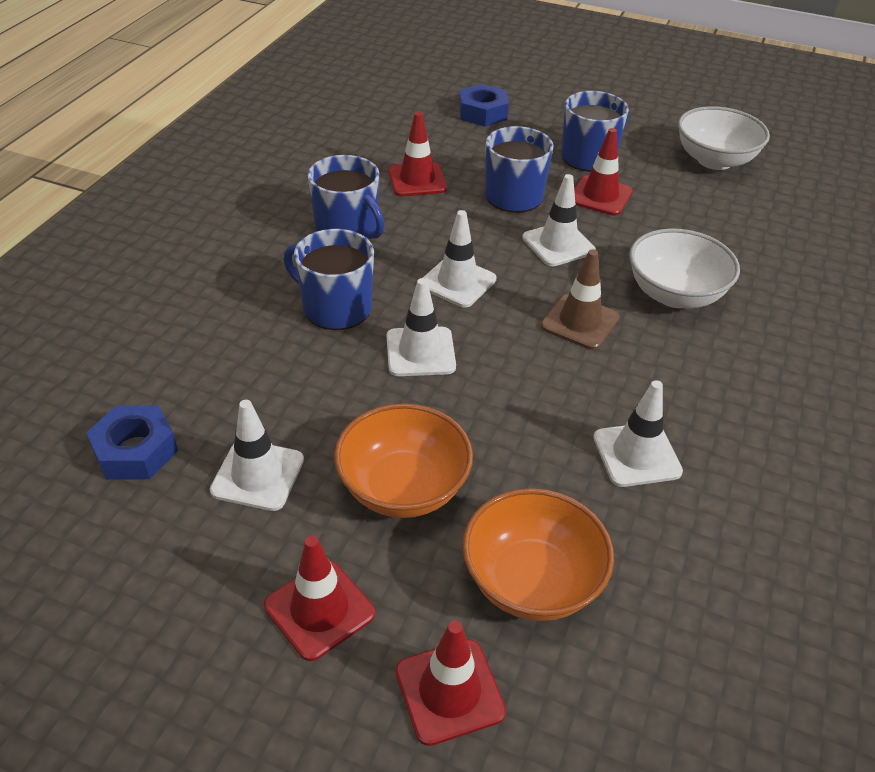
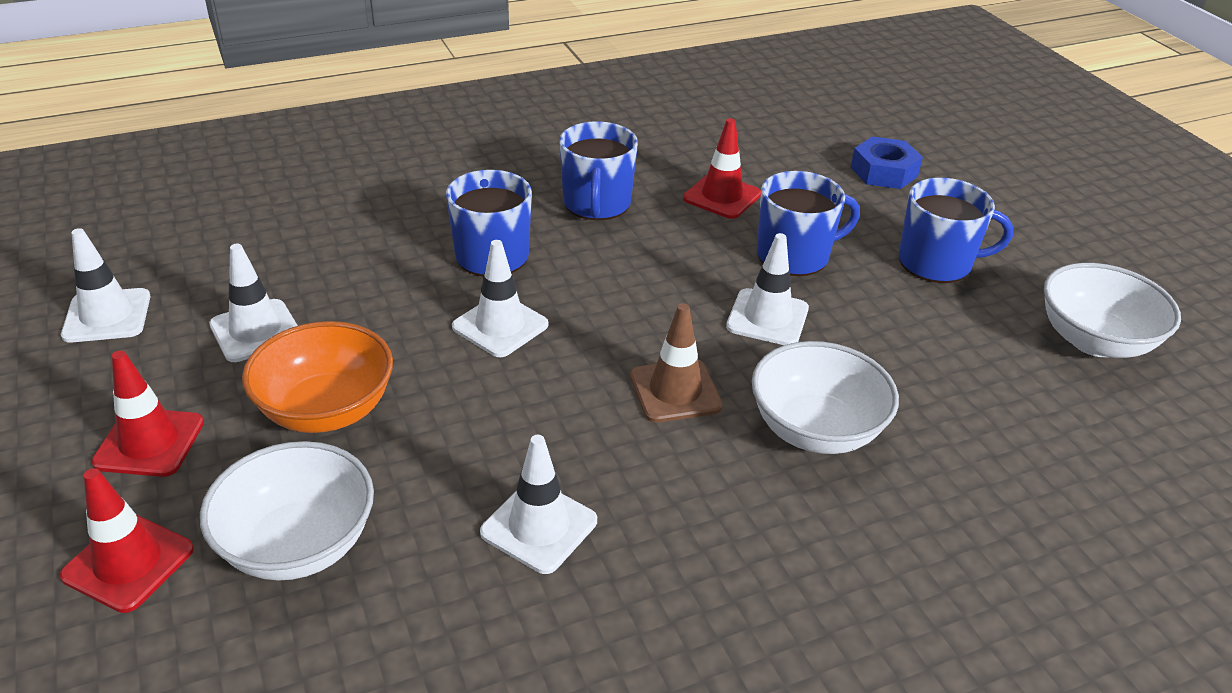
camera: 45 degrees right, 5 degrees down
(135, 451) = (217, 265): blue nut -> none
(457, 282) = (620, 293): white traffic cone -> white traffic cone (107, 316)
(531, 581) = (298, 544): orange bowl -> white bowl
(600, 196) = (887, 302): red traffic cone -> none

